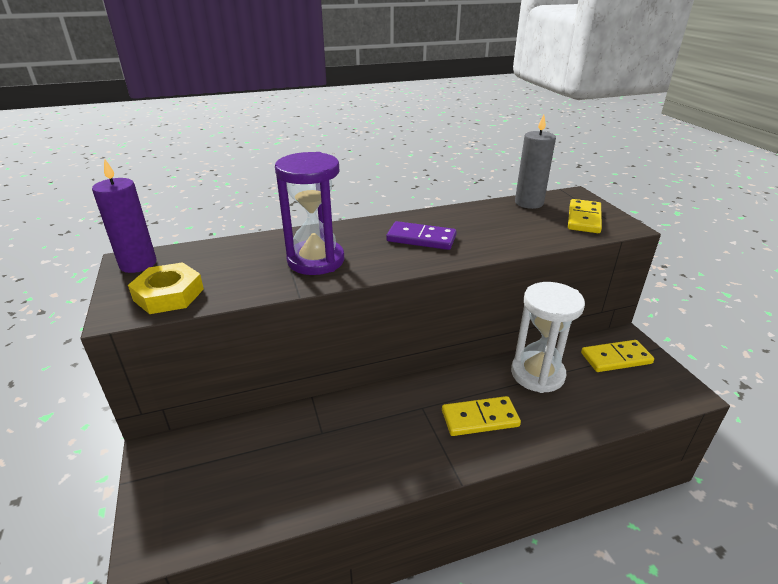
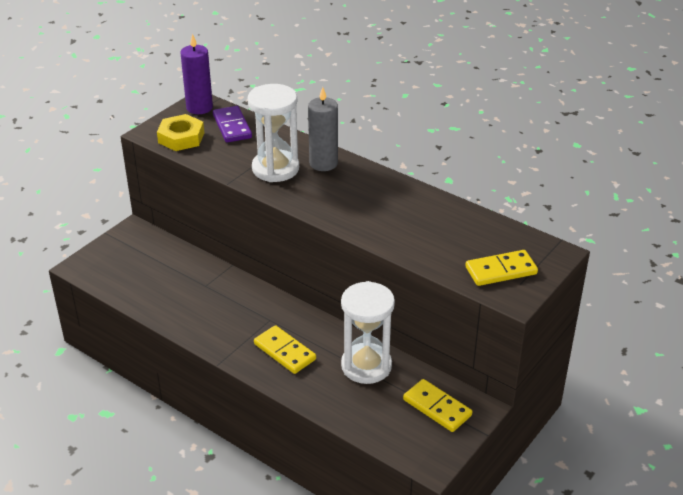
camera: 55 degrees right, 5 degrees up
(316, 260) = (275, 169): purple hourglass -> white hourglass
(421, 238) = (359, 199): purple domino -> purple domino (232, 126)
(529, 203) = (498, 230): grey candle -> grey candle (323, 163)

